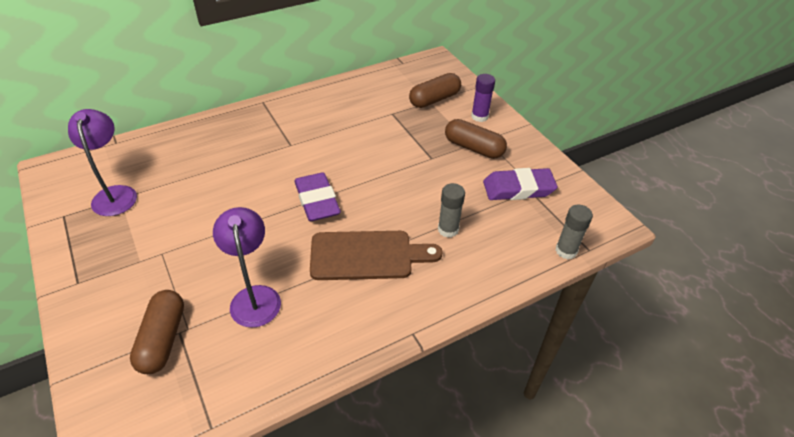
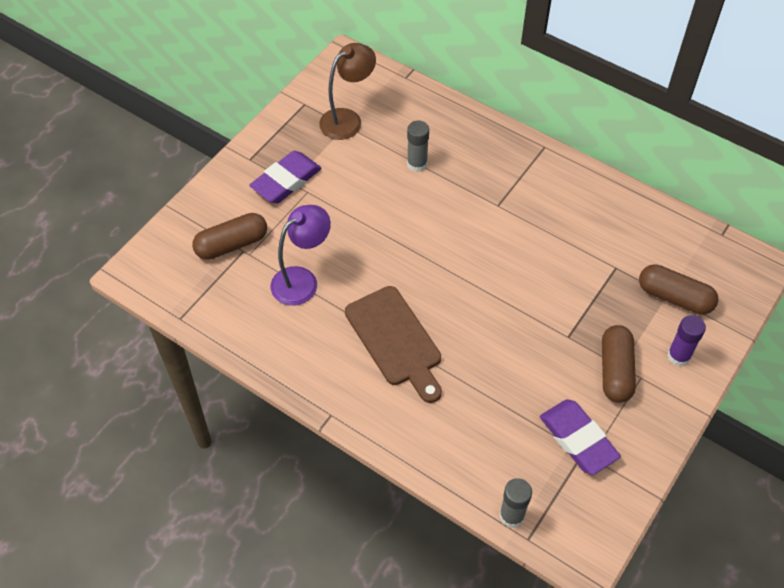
camera: 65 degrees right, 10 degrees up
(115, 194) = (348, 119): purple lamp -> brown lamp
(317, 201) = (437, 267): purple eraser -> purple eraser (286, 181)
(448, 229) = (471, 394): grey glue stick -> grey glue stick (417, 164)

